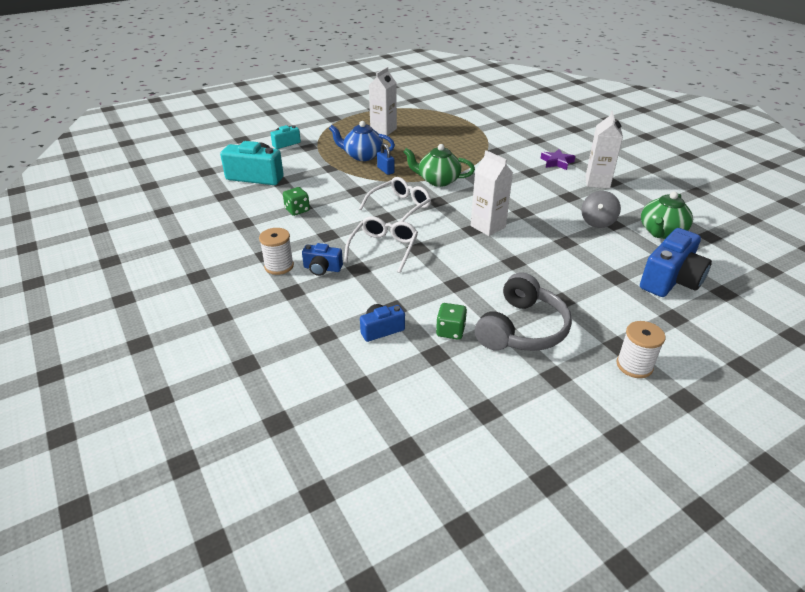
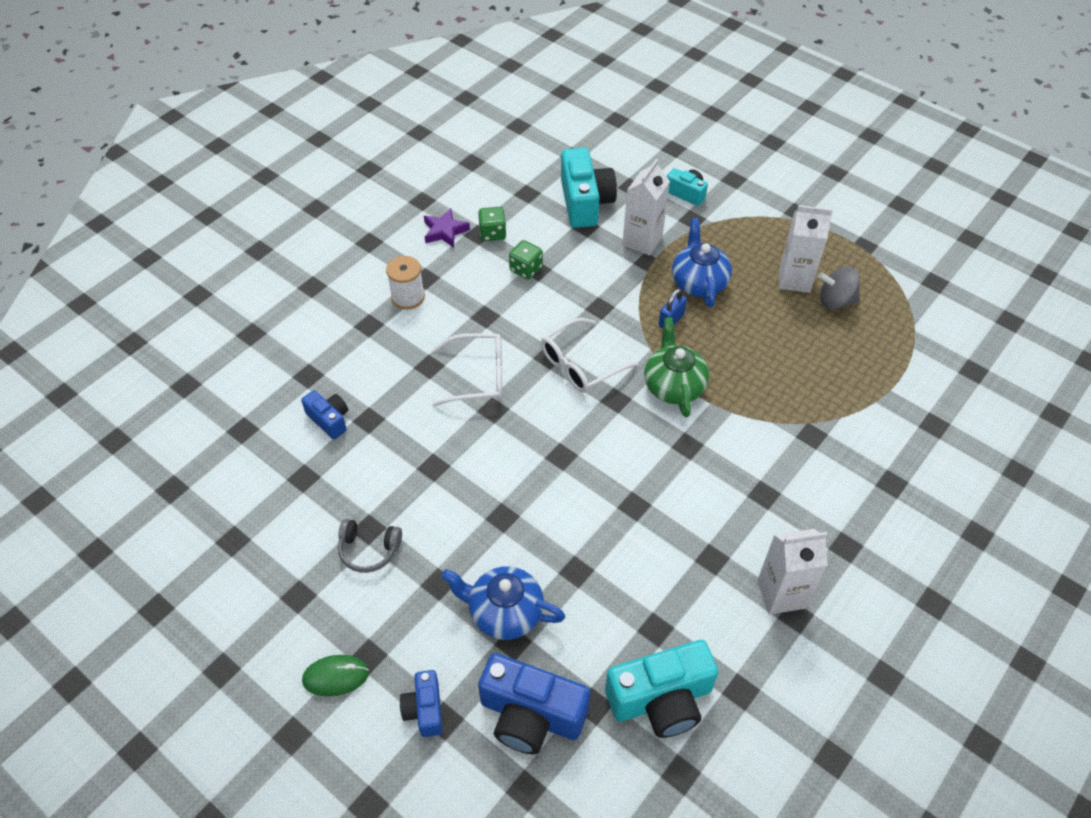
camera: 70 degrees right, 15 degrees up
(322, 268) = (417, 334): blue camera -> blue camera (424, 709)
(400, 207) = (580, 364): white glasses -> white glasses turned 120 degrees clockwise
(450, 331) = (345, 482): green dice -> green dice (492, 233)
(488, 226) = (576, 471): white carton -> white carton (642, 241)
(522, 329) = (369, 550): grey headphones -> grey headphones, size x0.55
(557, 162) = (821, 526): purple star -> purple star (445, 231)
(591, 275) = (505, 612): none -> blue teapot
(597, 222) = (650, 606): grey spinning top -> grey spinning top (835, 301)
(634, 365) = (336, 676): white spool -> green mouse
(661, 232) = (661, 699): green teapot -> turquoise camera

